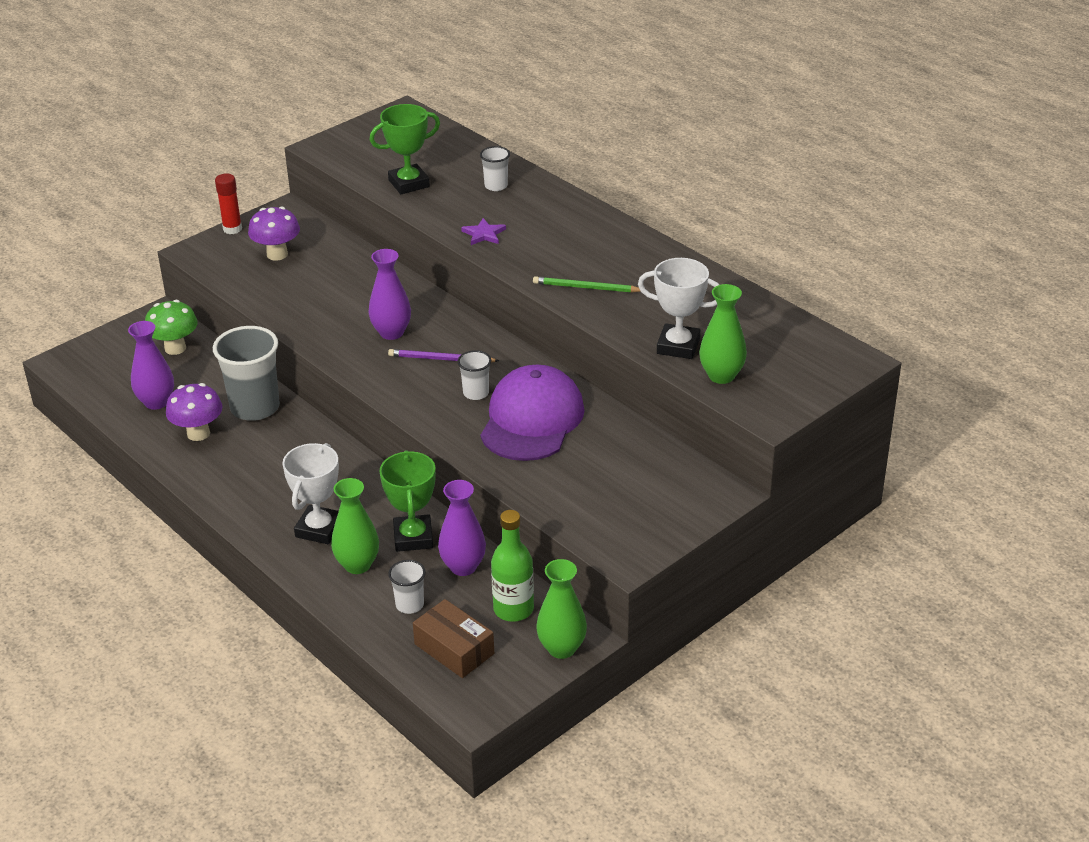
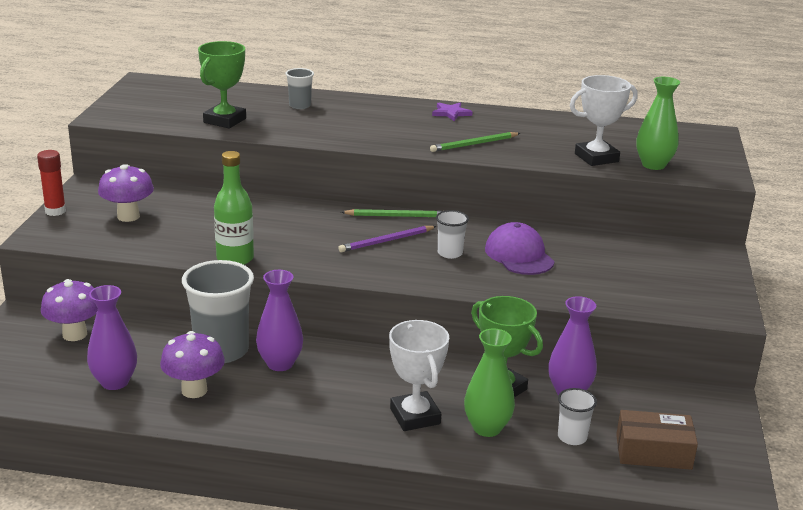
camera: 40 degrees left, 10 degrees down
(175, 348) = (74, 334): green mushroom -> purple mushroom
(391, 333) = (317, 237): purple vase -> purple vase (280, 364)
(484, 234) = (341, 134): purple star -> purple star (451, 113)
(485, 336) = (396, 216): none -> green pencil
(496, 186) = (300, 106): white cup -> grey cup
(513, 609) = (650, 404): green bottle -> green bottle (235, 259)
(532, 420) = (519, 255): purple cap -> purple cap, size x0.66
(561, 648) = (723, 413): green vase -> none

